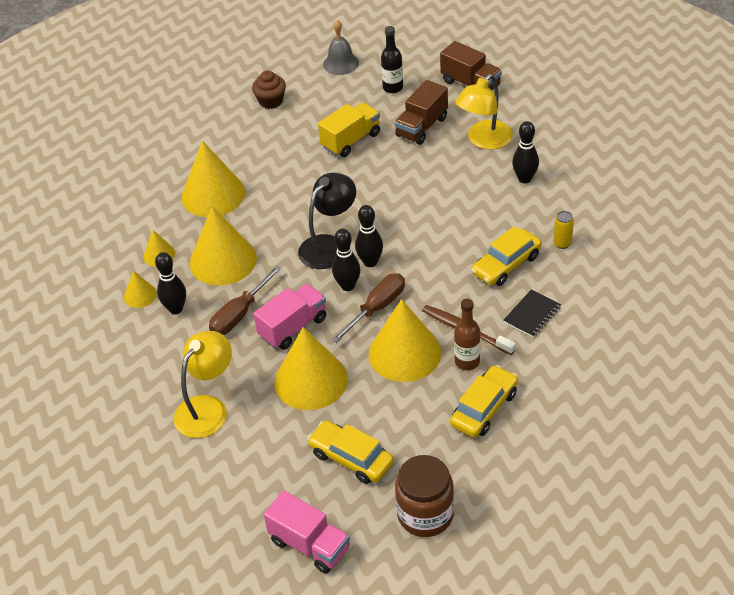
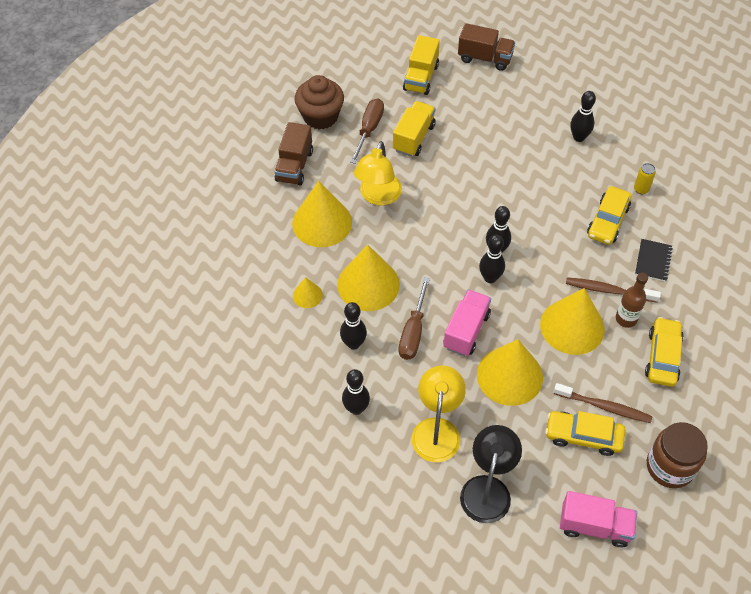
camera: 25 degrees left, 10 degrees up
(140, 295) = (313, 340): yellow cone -> none
(142, 366) = (356, 408): none -> black bowling pin
(271, 101) = (320, 116): brown cupcake -> brown cupcake, size x1.55
(329, 245) = (452, 244): black lamp -> black lamp (487, 488)
(341, 63) = (362, 64): grey bell -> none
(377, 308) = (526, 291): brown screwdriver -> brown screwdriver (369, 129)
(391, 437) = (604, 406): none -> brown toothbrush
(393, 88) = (421, 77): black bottle -> yellow truck
(422, 127) = (467, 110): brown truck -> brown truck (294, 166)
(484, 141) = (526, 110): yellow lamp -> yellow lamp (378, 196)

